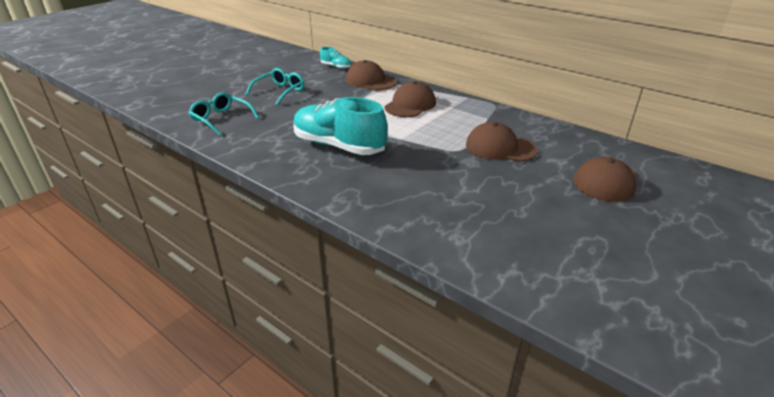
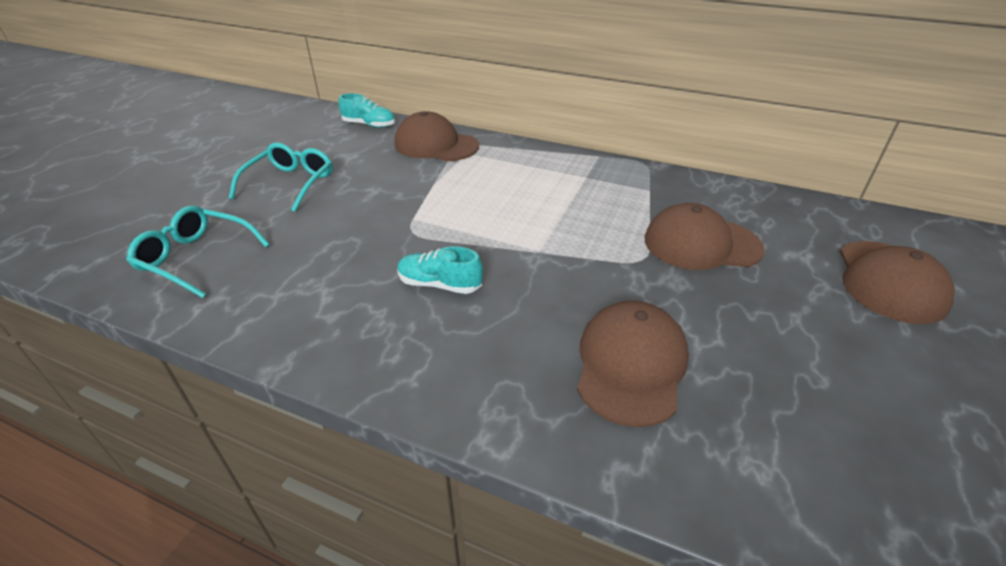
camera: 15 degrees left, 5 degrees up
(339, 146) = (440, 284): turquoise shoe -> turquoise shoe, size x0.46
(410, 105) = (520, 181): brown cap -> brown cap (630, 365)

